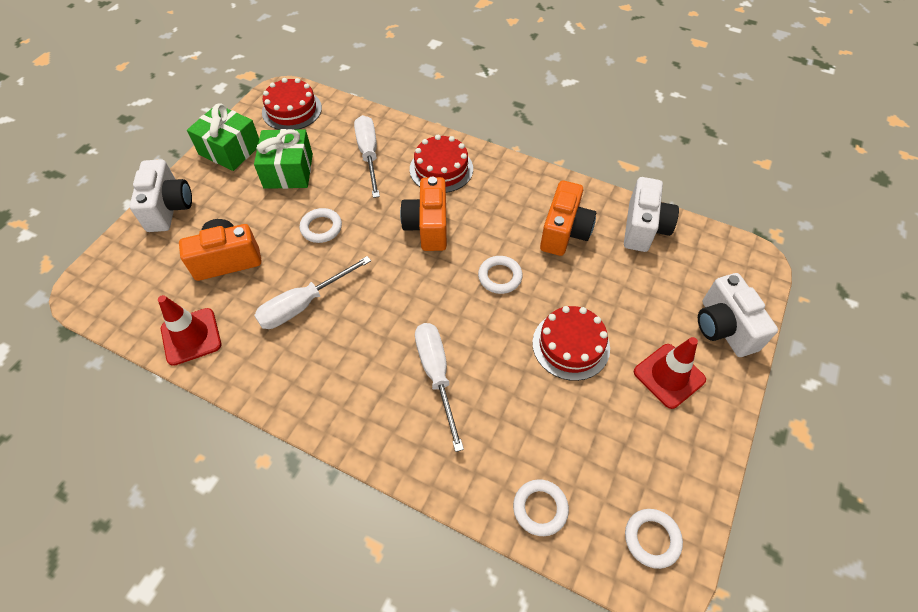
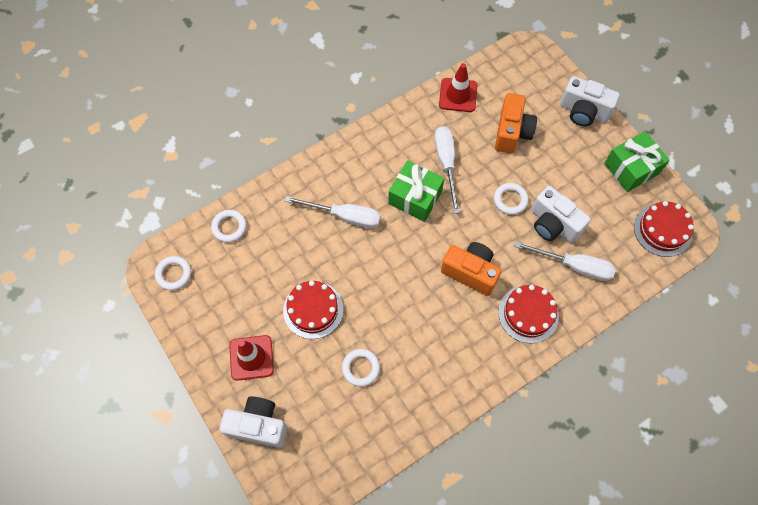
camera: 120 degrees right, 10 degrees up
(288, 171) = (584, 200): green gift -> green gift (415, 197)
(500, 277) = (395, 297): white ring -> white ring (361, 368)
(564, 232) = (408, 369): orange camera -> none
(644, 228) = (376, 436): white camera -> white camera (553, 224)

